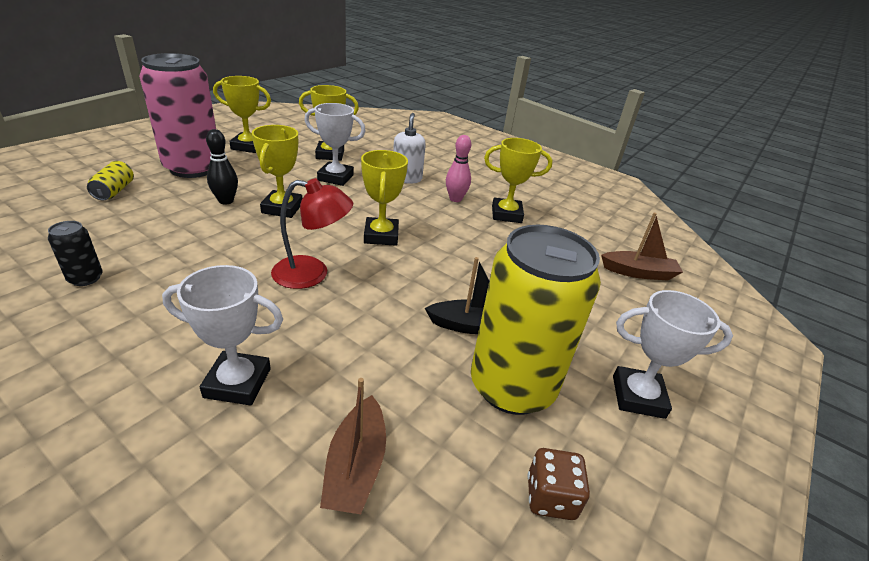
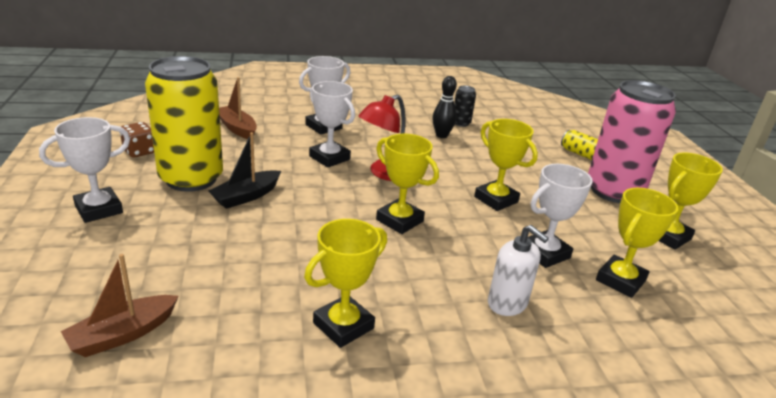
camera: 135 degrees right, 5 degrees down
(226, 201) = (530, 183): black bowling pin -> black bowling pin (441, 135)
(327, 323) = (329, 158): none -> white trophy
(455, 199) = (420, 309): pink bowling pin -> none

